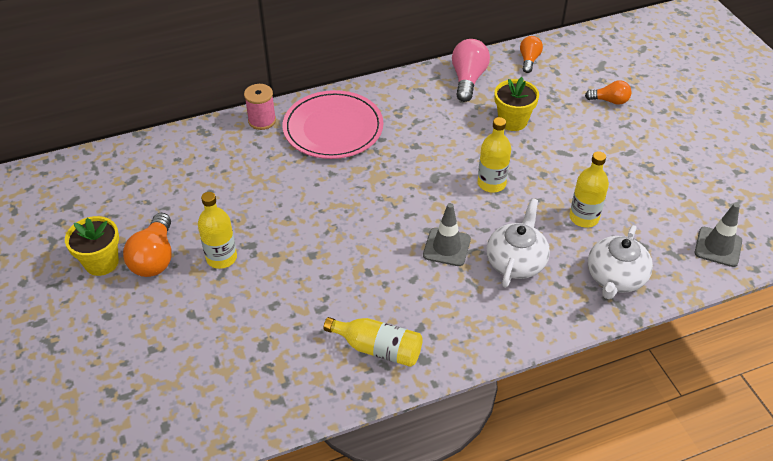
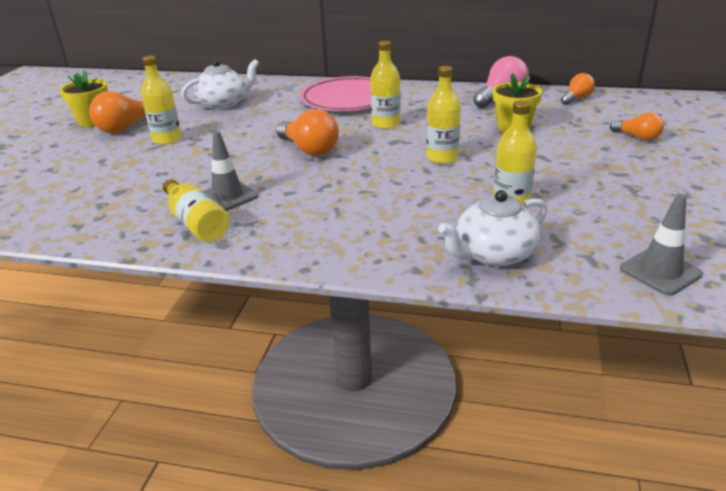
camera: 35 degrees right, 15 degrees down
(262, 121) = (300, 84): pink spool -> none
(374, 217) = (309, 150): none -> orange light bulb
(405, 155) = (386, 124): none -> yellow bottle
(446, 247) = (346, 183): grey traffic cone -> grey traffic cone (227, 196)
(516, 261) = (399, 210): white teapot -> white teapot (224, 103)

